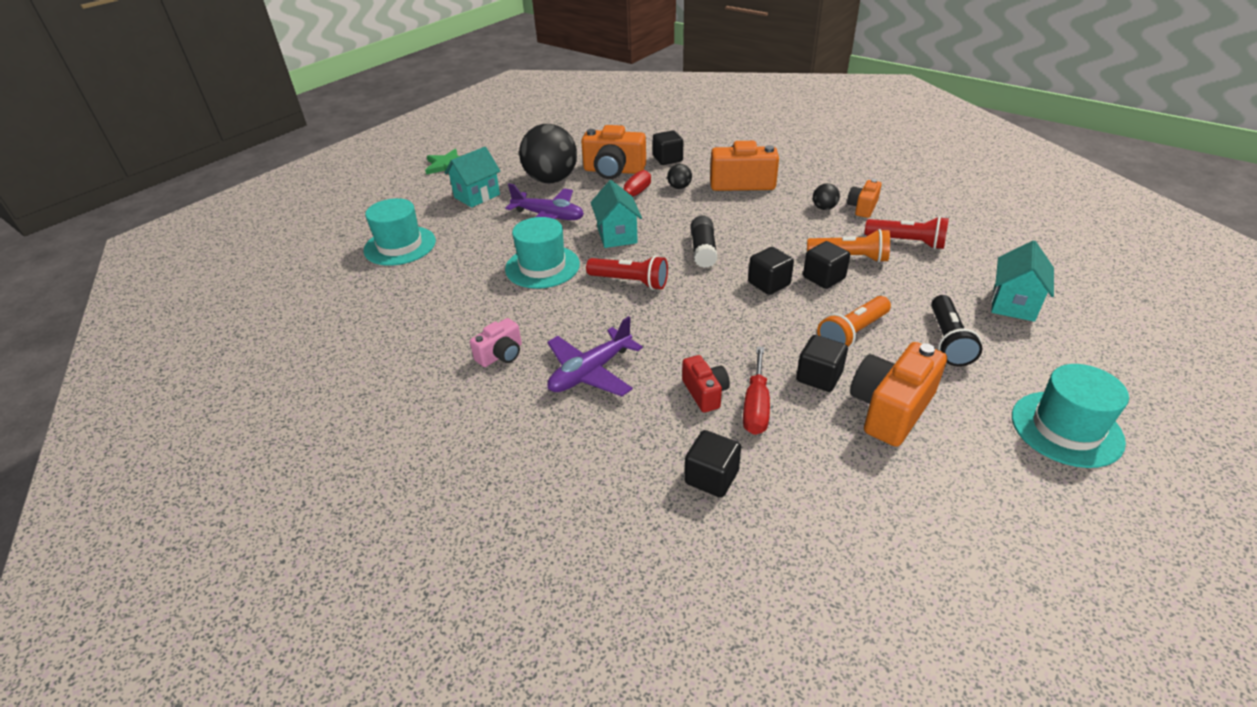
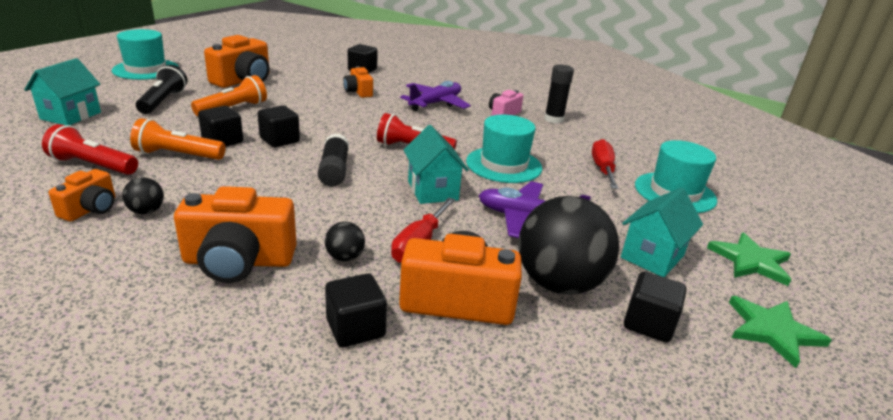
camera: 170 degrees right, 10 degrees down
(410, 196) = (750, 261): none -> green star
(436, 348) = (553, 119): none -> black glue stick
(705, 393) = (358, 92): red camera -> orange camera
(756, 406) = (327, 86): red screwdriver -> red screwdriver (602, 169)
(819, 377) = (278, 93): black cube -> black cube (648, 324)

